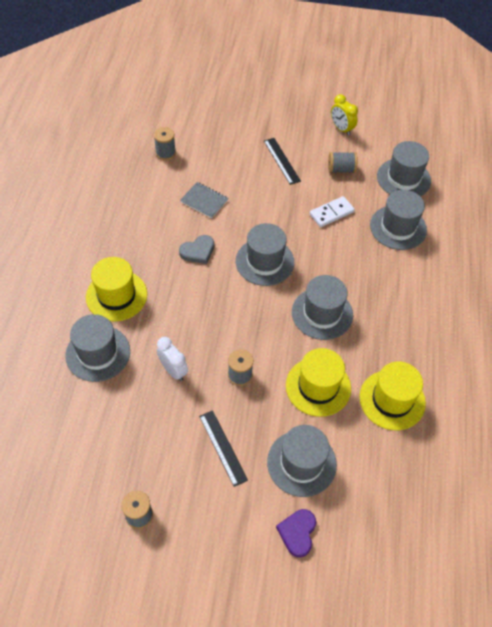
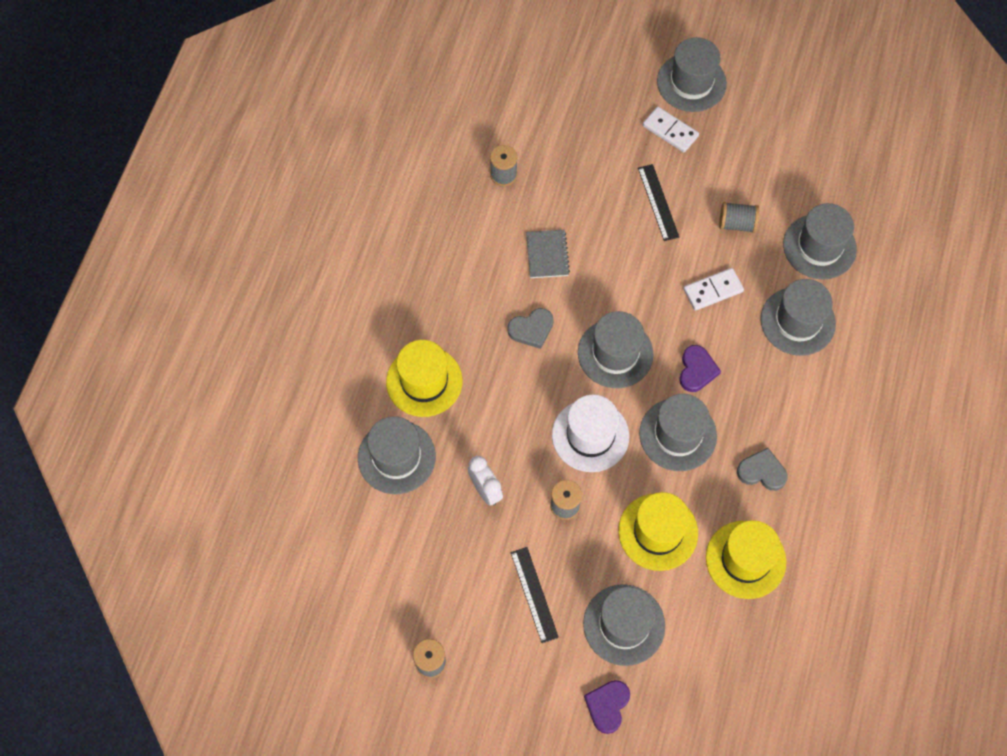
camera: 10 degrees right, 10 degrees up
(204, 201) = (547, 255): grey notebook -> grey notebook turned 45 degrees clockwise
(253, 321) = (590, 435): none -> white hat
(283, 117) = (670, 131): none -> white domino
(293, 87) = (691, 82): none -> grey hat
(329, 267) = (697, 370): none -> purple heart
(341, 129) = (748, 158): yellow clock -> none
(392, 333) = (762, 471): none -> grey heart

